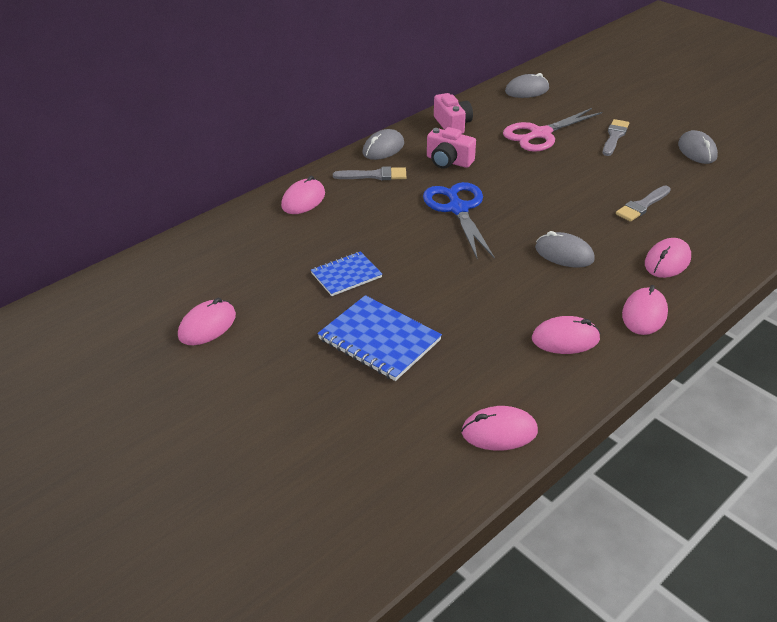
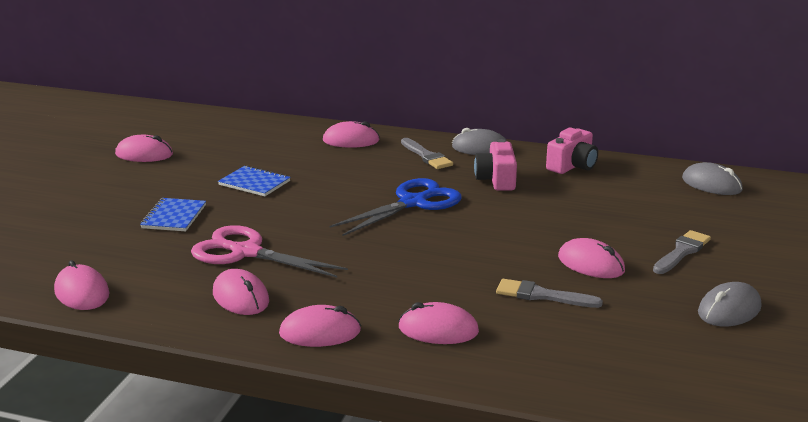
camera: 60 degrees right, 15 degrees down
(379, 340) = (174, 217): blue notebook -> blue notebook, size x0.64
(540, 134) = (621, 211): pink scissors -> pink scissors (246, 252)
(564, 254) = (390, 269): grey mouse -> none
(610, 173) = (591, 264): none -> pink mouse
(614, 136) = (682, 252): grey brush -> grey brush turned 45 degrees counterclockwise

